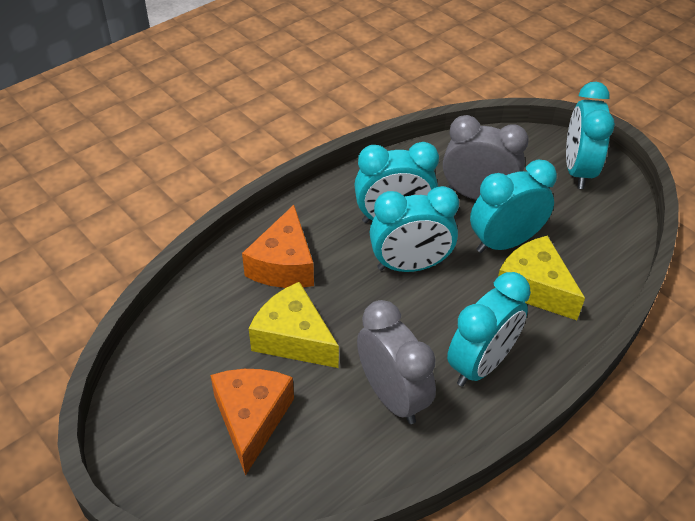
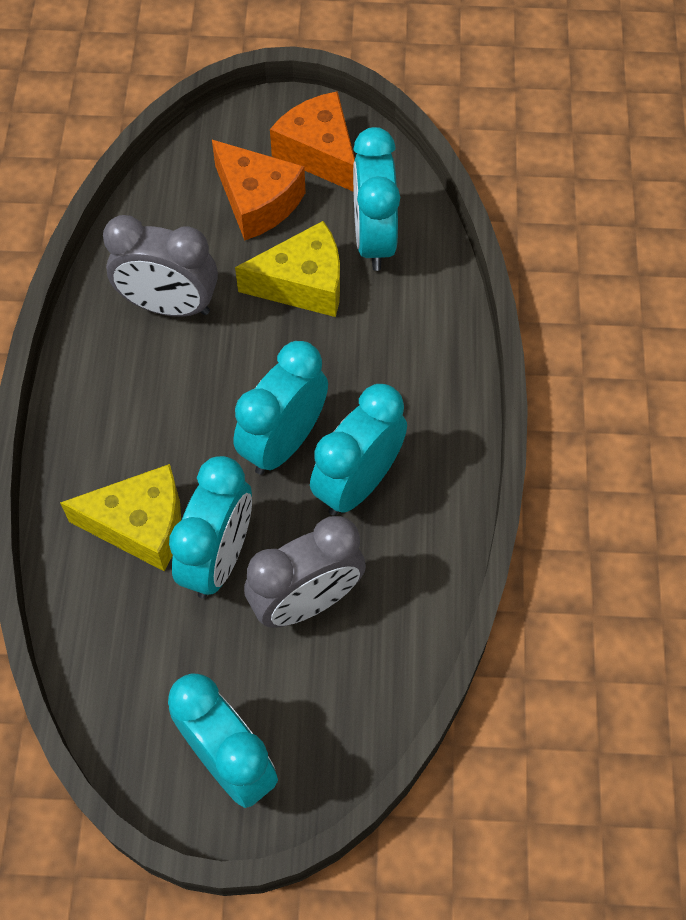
camera: 135 degrees right, 15 degrees up
(284, 265) = (397, 340): orange cheese -> orange cheese (319, 153)
(481, 364) = (121, 396): turquoise clock -> turquoise clock (373, 239)

